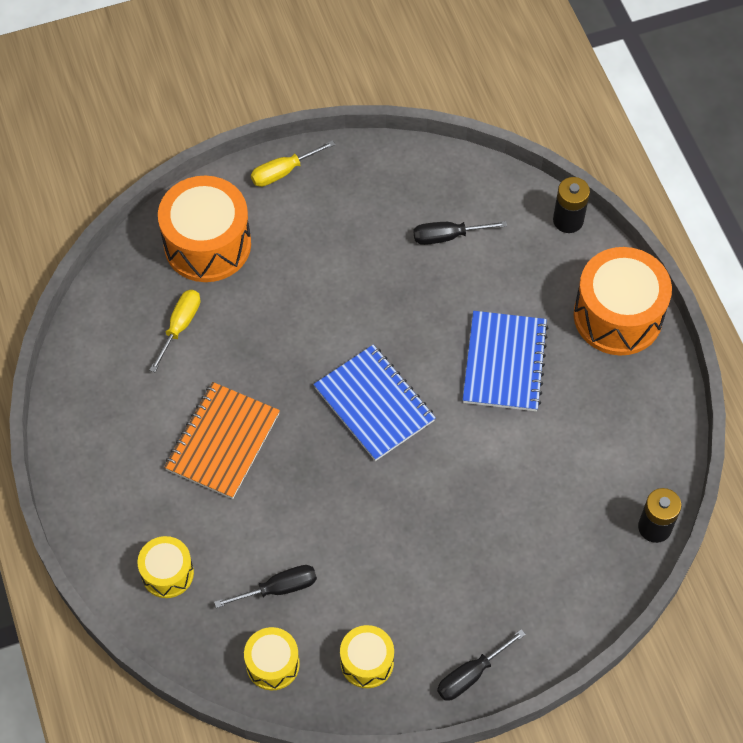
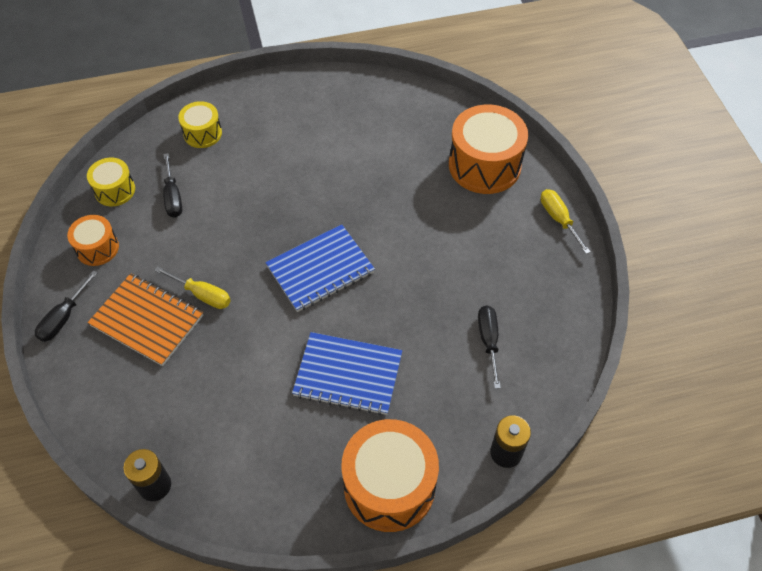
camera: 95 degrees right, 5 degrees down
(180, 326) = (408, 146): yellow screwdriver -> yellow screwdriver (202, 295)
(222, 442) = (303, 168): orange notebook -> orange notebook (147, 320)
(367, 662) = (97, 248): yellow drum -> orange drum
(471, 674) = (64, 317): black screwdriver -> black screwdriver turned 120 degrees counterclockwise

